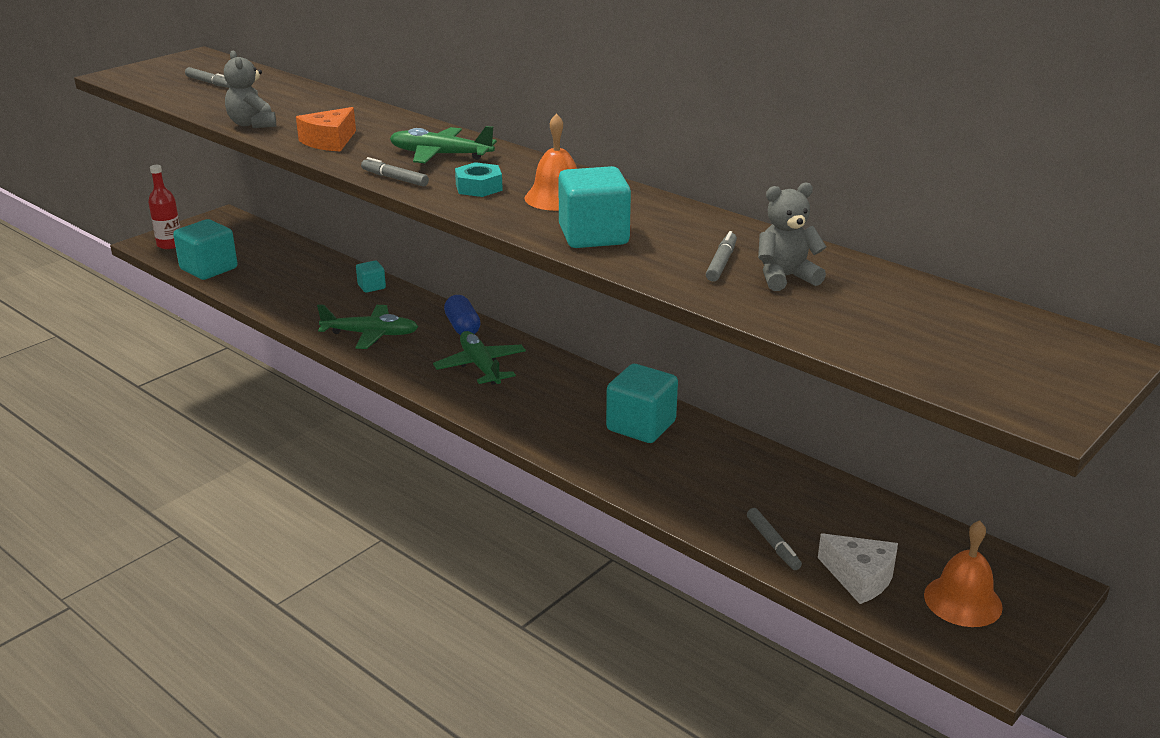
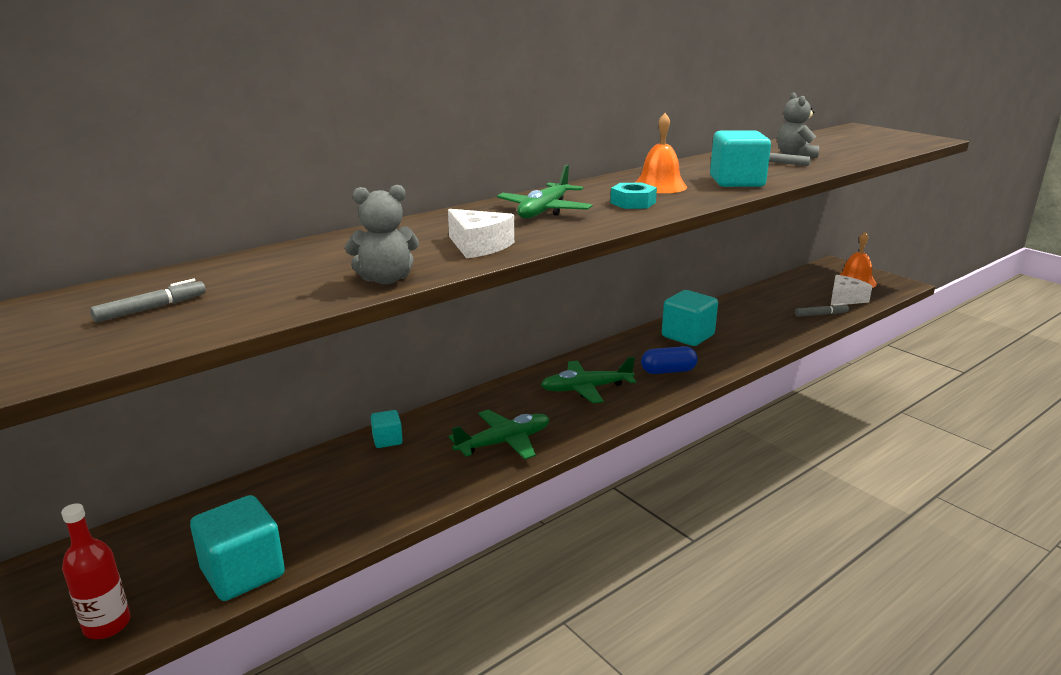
camera: 80 degrees left, 5 degrees down
(329, 141) = (478, 246): orange cheese -> white cheese
(370, 334) = (503, 443): green plane -> green plane turned 45 degrees clockwise
(395, 178) = (604, 225): grey marker -> none
(462, 327) = (507, 393): blue capsule -> blue capsule (668, 371)

